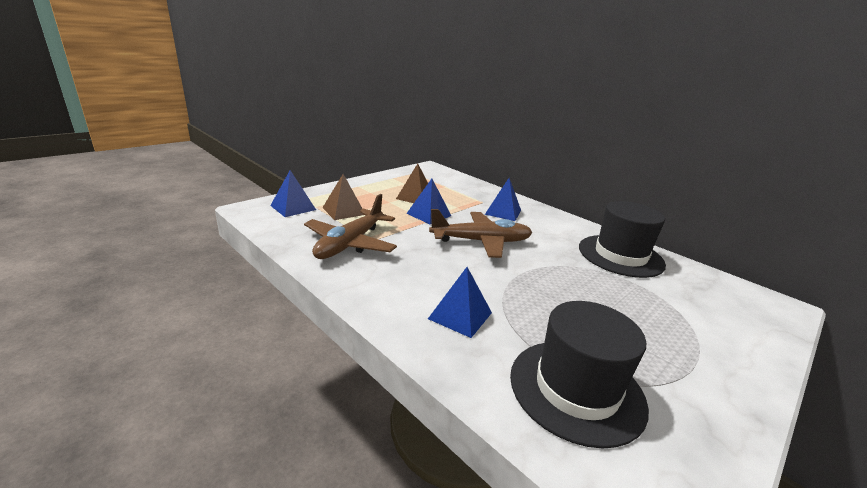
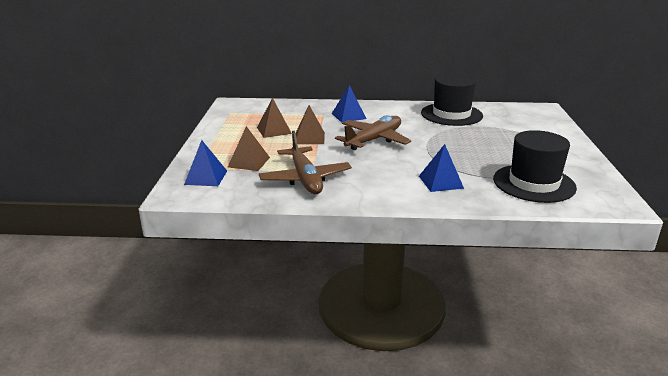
camera: 40 degrees left, 0 degrees up
(428, 214) = (309, 138): blue pyramid -> brown pyramid

